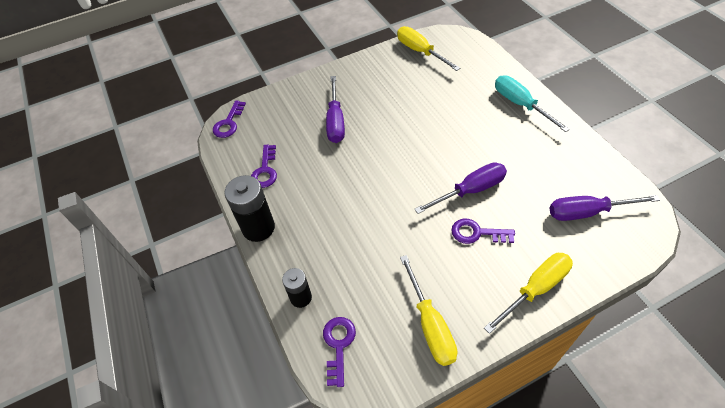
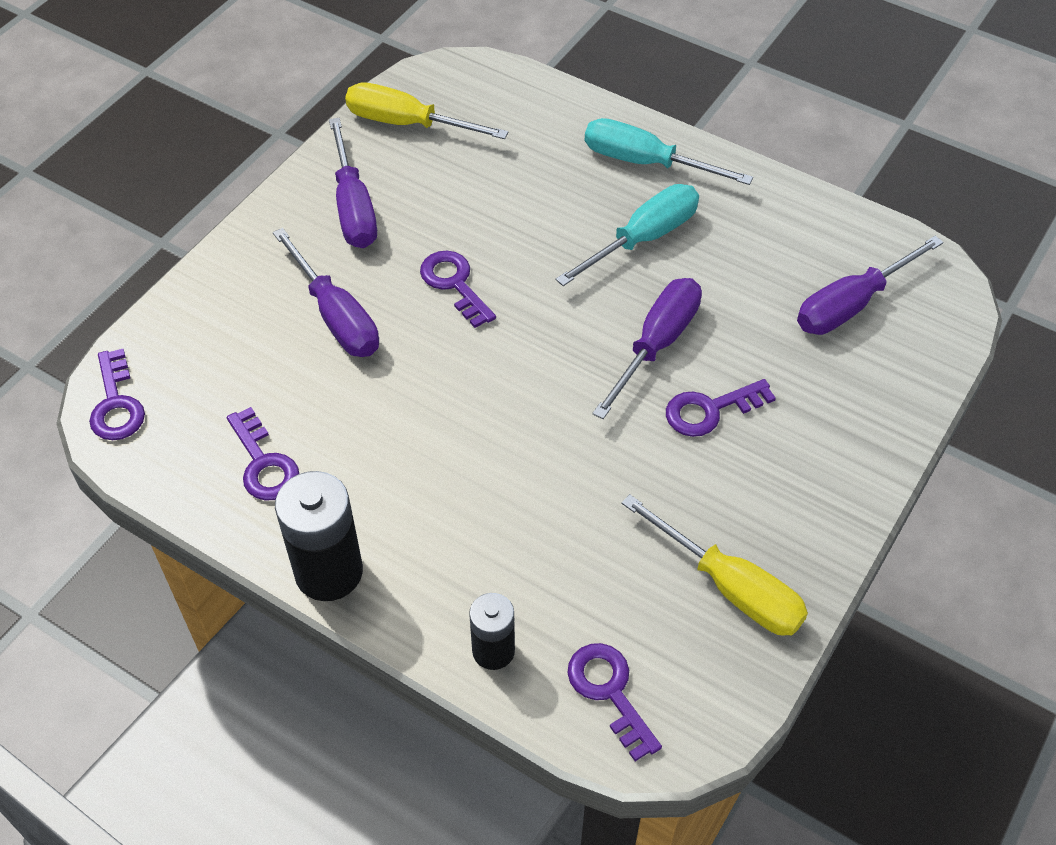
camera: 35 degrees left, 0 degrees up
(374, 79) = (353, 207): none -> purple screwdriver
(394, 126) = (454, 284): none -> purple key
(496, 139) = (643, 239): none -> turquoise screwdriver
(535, 289) = (848, 457): yellow screwdriver -> none

